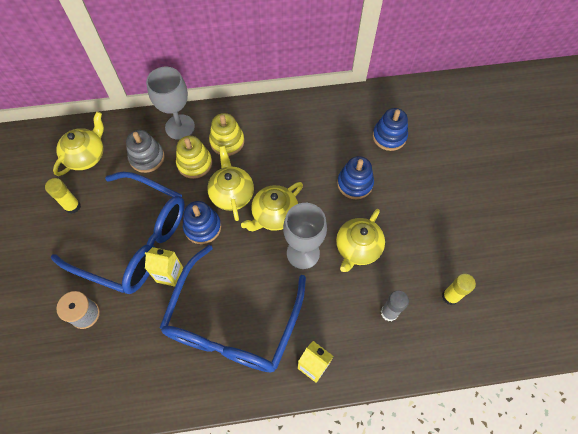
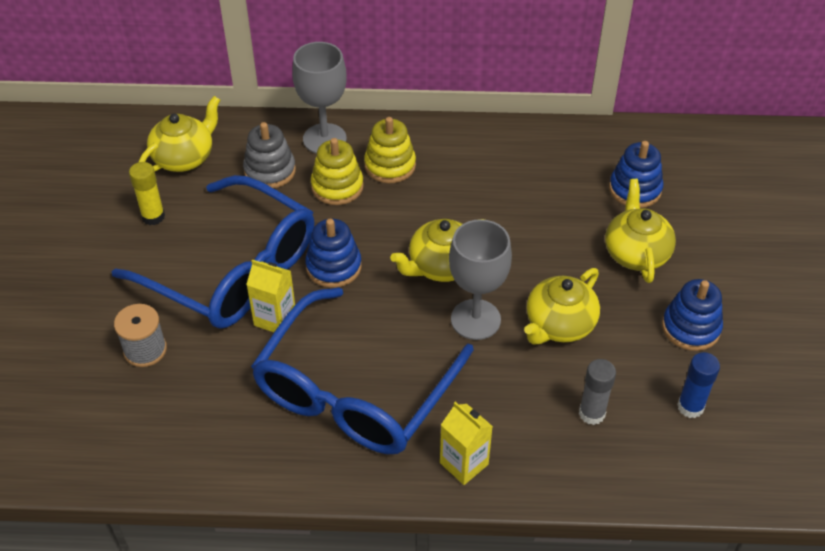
camera: 10 degrees right, 15 degrees down
(232, 194) = (384, 231): yellow teapot -> yellow teapot (636, 253)
(355, 183) = (570, 242): blue stacking toy -> blue stacking toy (691, 328)
(450, 296) = (690, 407): yellow glue stick -> blue glue stick

